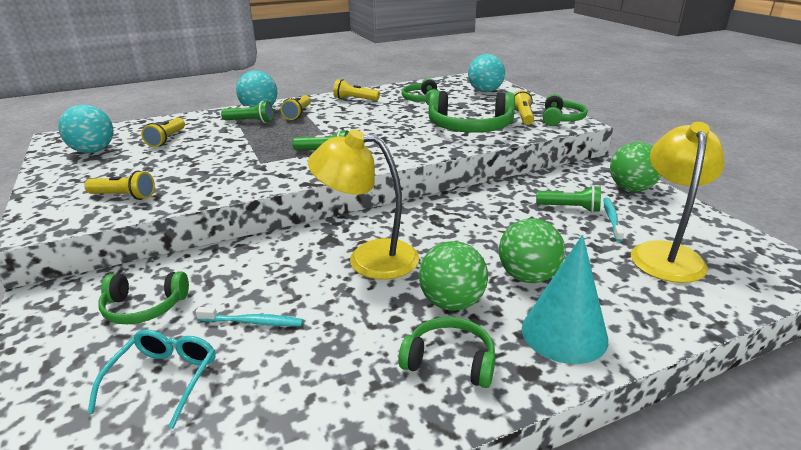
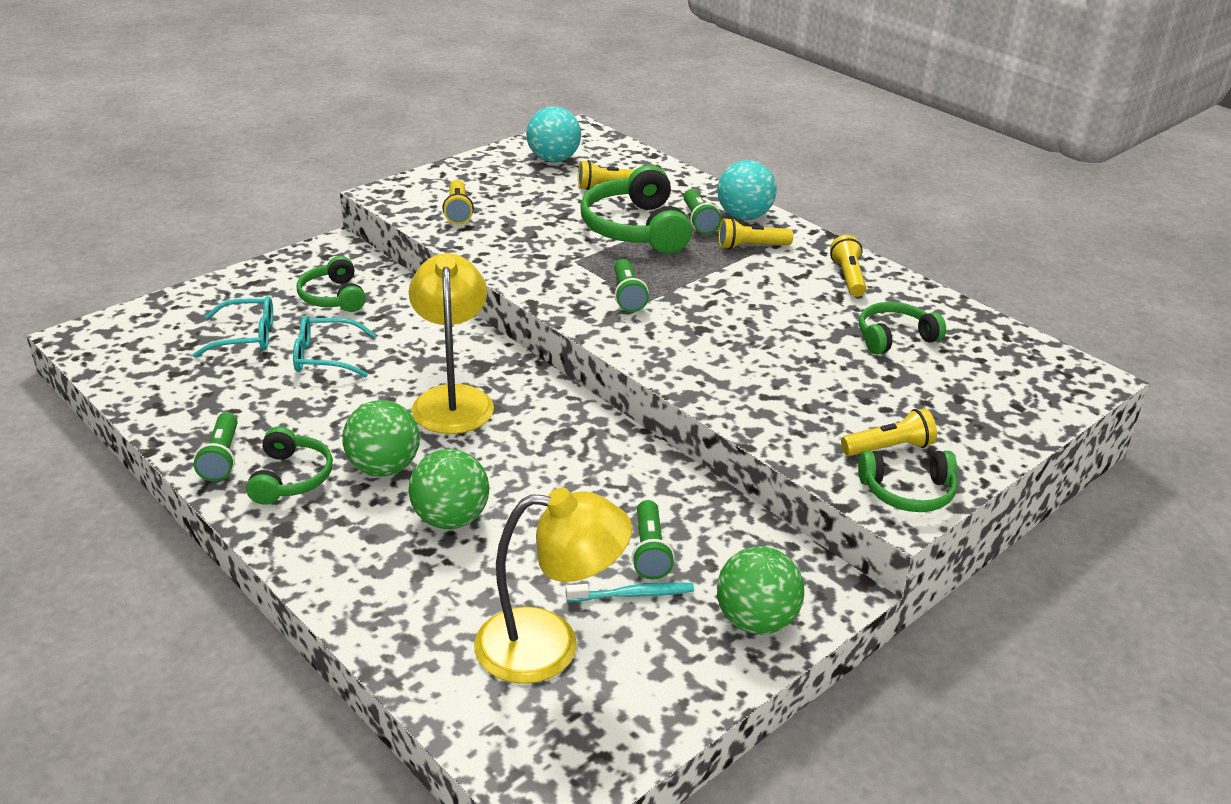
camera: 70 degrees right, 5 degrees up
(253, 322) = (325, 357): turquoise toothbrush -> turquoise glasses
(398, 413) = (221, 458): none -> green flashlight
(470, 128) = (795, 398): green headphones -> green headphones (635, 228)
(485, 91) = (1002, 396): turquoise ball -> none
(564, 333) = (348, 550): turquoise cone -> none

